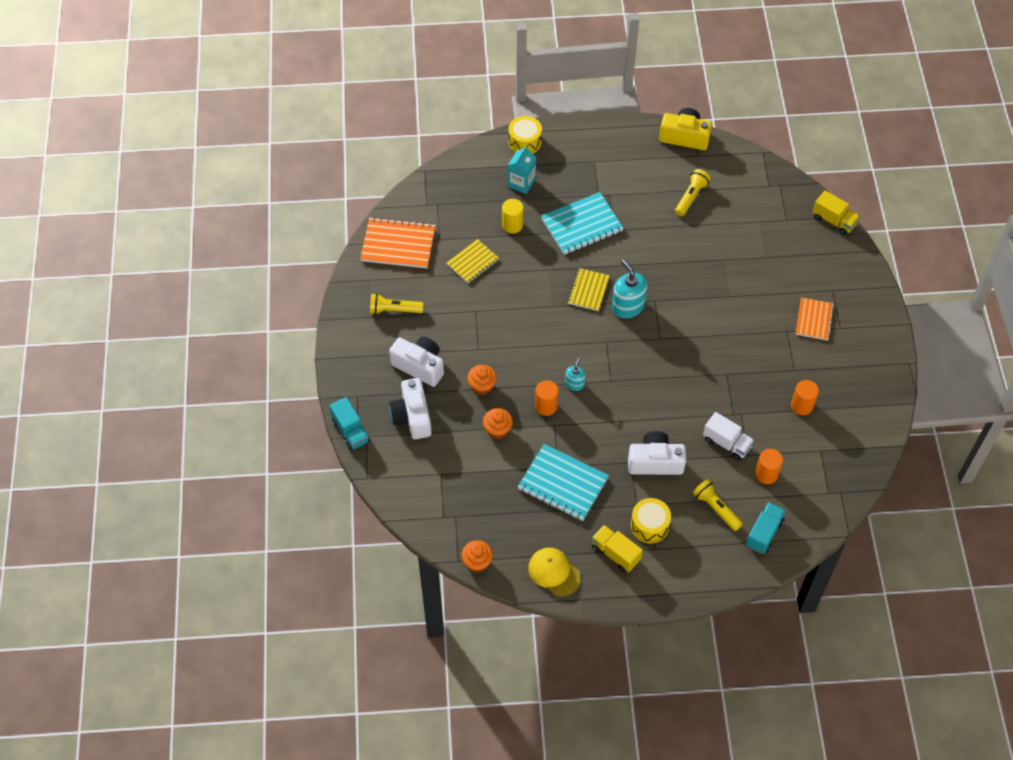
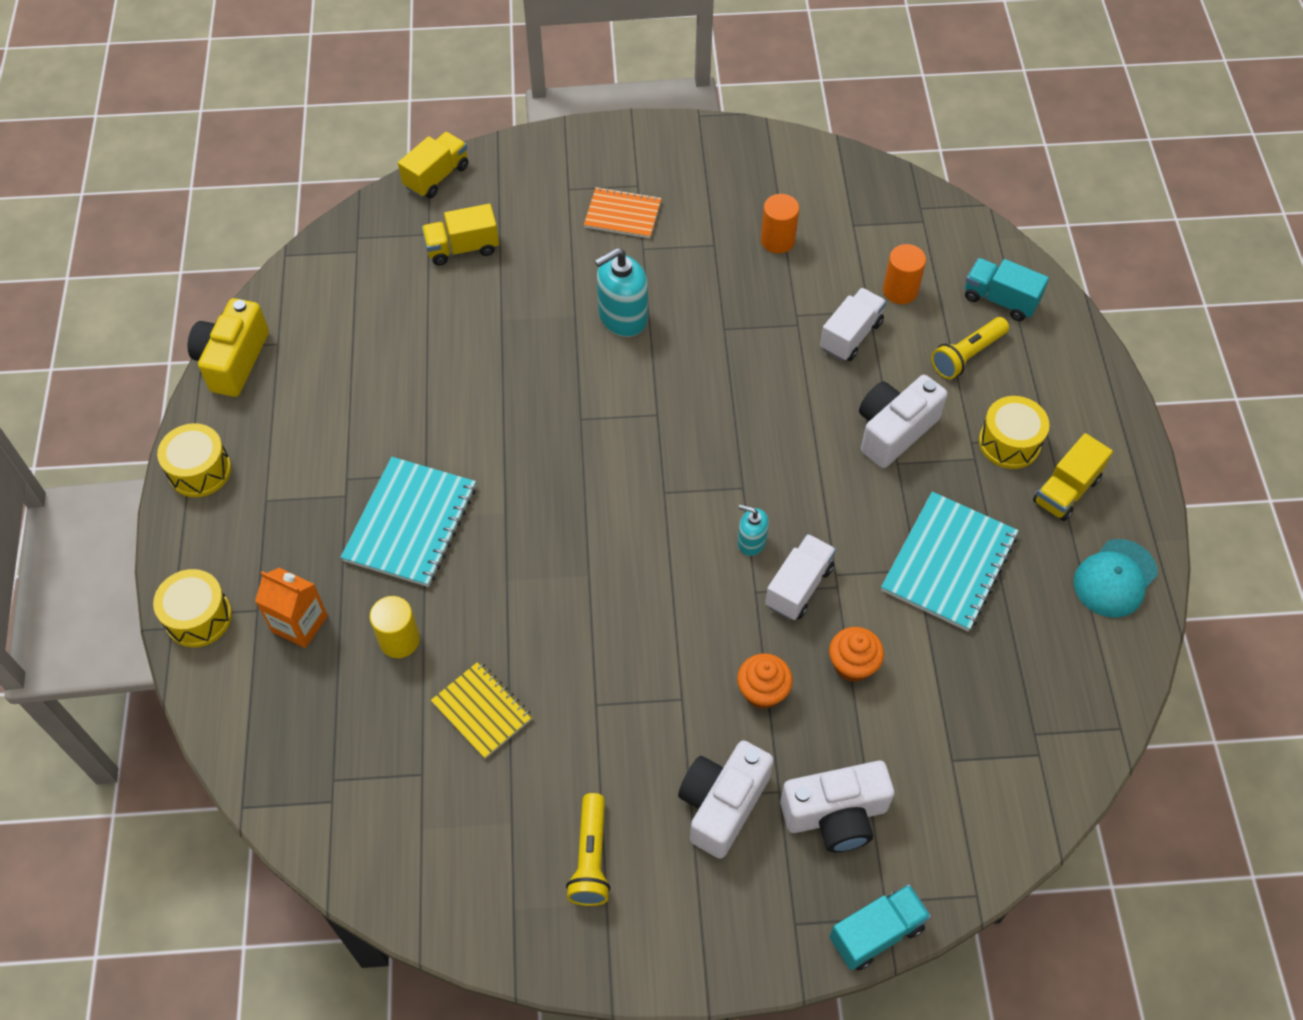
camera: 90 degrees left, 0 degrees up
(398, 244) = (428, 855): orange notebook -> none
(477, 562) = (1118, 697): orange cupcake -> none
(521, 183) = (299, 623): turquoise carton -> orange carton
(546, 406) = (798, 586): orange cylinder -> white truck
(554, 572) = (1115, 578): yellow cap -> turquoise cap
(582, 225) = (410, 523): turquoise notebook -> turquoise notebook turned 45 degrees clockwise
(588, 290) = (556, 517): yellow notebook -> none
(611, 131) = (200, 470): none -> yellow drum
(628, 306) = (592, 458): turquoise soap dispenser -> turquoise soap dispenser (622, 317)
(655, 462) = (894, 430): white camera -> white camera turned 45 degrees clockwise
(691, 197) = (367, 358): yellow flashlight -> none
(777, 237) = (462, 248): none -> yellow truck

